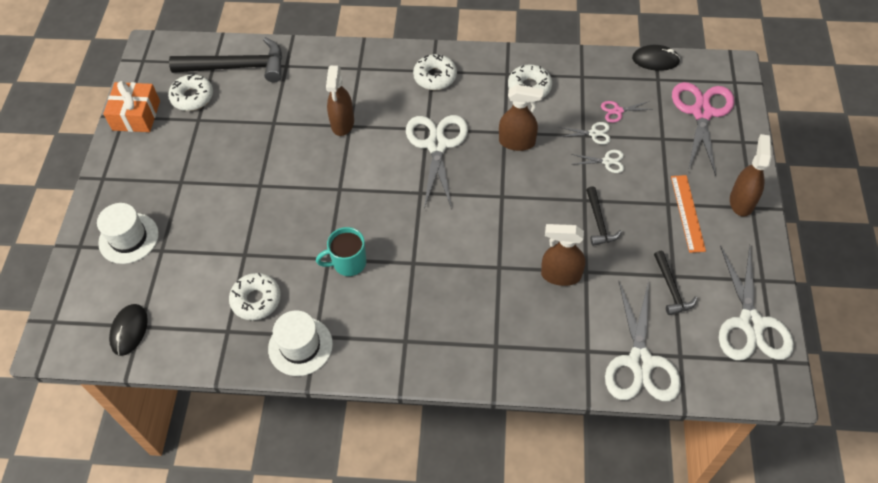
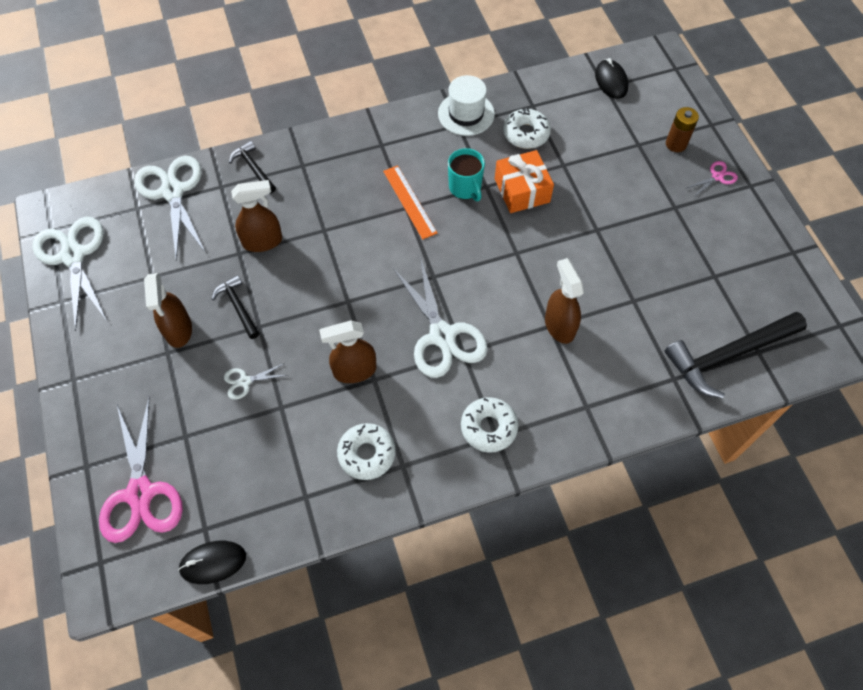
camera: 155 degrees right, 5 degrees up
(128, 238) = (676, 144): white hat -> brown battery
(136, 115) = (782, 258): orange gift -> orange gift (522, 190)
(192, 97) = (744, 299): white donut -> none
(348, 263) = (465, 188): turquoise mug -> turquoise mug turned 105 degrees clockwise
(593, 133) = (269, 414): white scissors -> none
(618, 111) = (247, 457): pink scissors -> pink scissors (717, 177)
(671, 288) = (152, 263): black hammer -> black hammer (253, 168)
(687, 213) = (145, 348): orange ruler -> orange ruler (409, 201)
(741, 201) = (85, 383): brown spray bottle -> brown spray bottle (178, 330)

